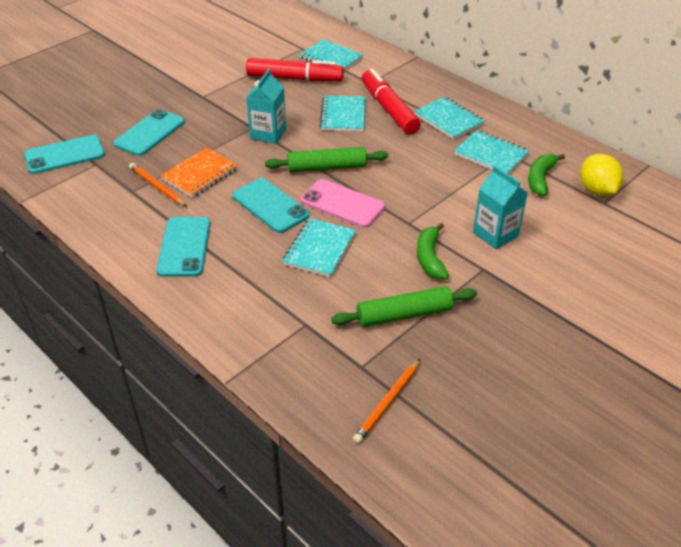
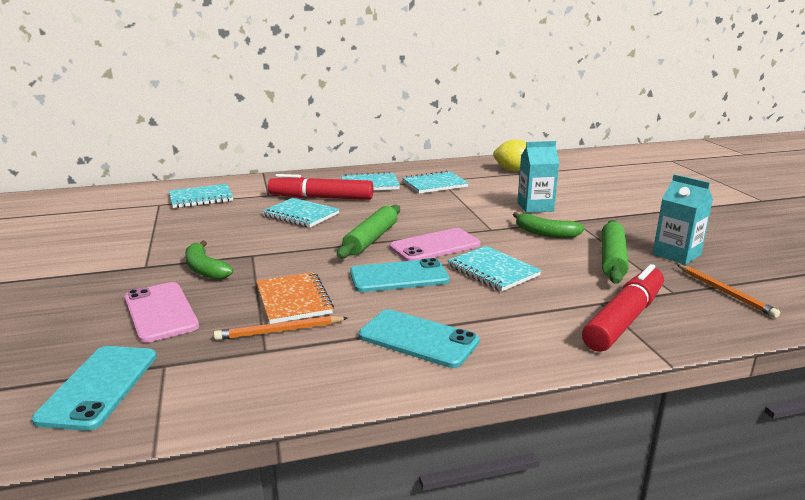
camera: 60 degrees left, 20 degrees down
(150, 133) = (160, 312): turquoise phone -> pink phone
(268, 134) = (276, 250): turquoise carton -> turquoise carton (676, 254)
(294, 79) = (204, 219): red marker -> red marker (624, 319)
(540, 179) = (483, 180): green banana -> green banana (205, 269)

